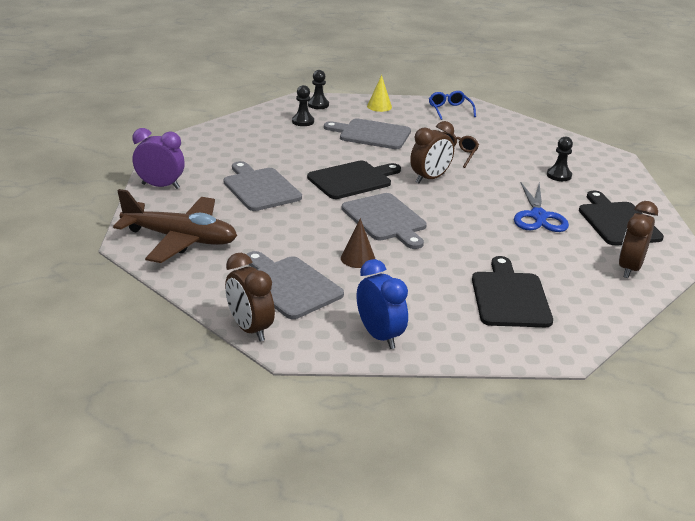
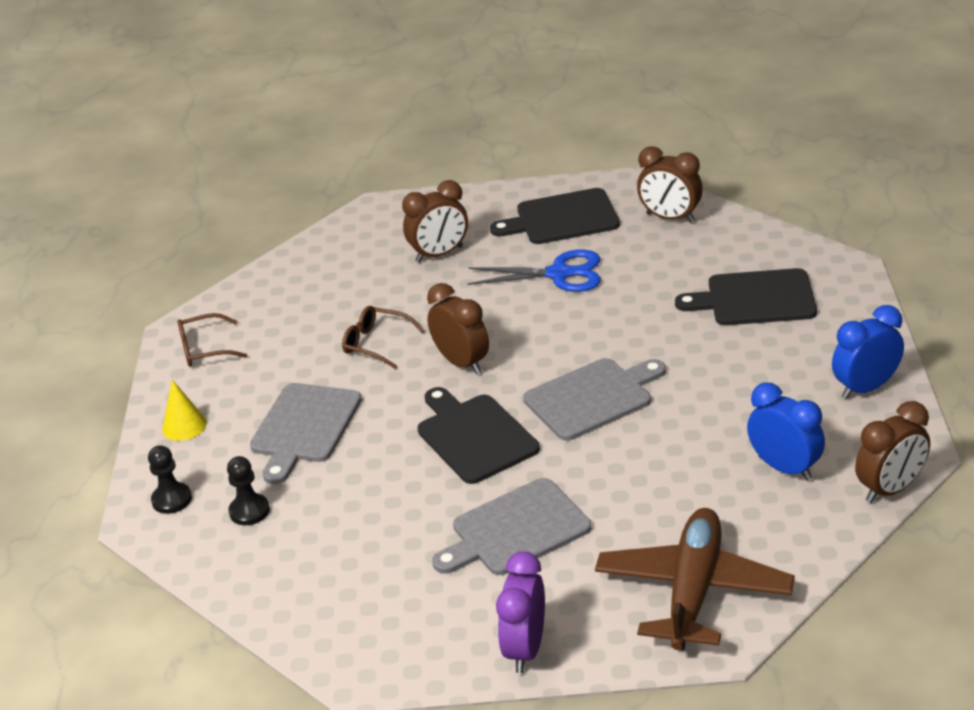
camera: 85 degrees left, 5 degrees up
(289, 285) = (785, 468): grey cutting board -> blue clock
(358, 258) = (701, 415): brown cone -> none
(449, 110) = (204, 349): blue glasses -> brown glasses
(559, 175) = (439, 254): black pawn -> brown clock

